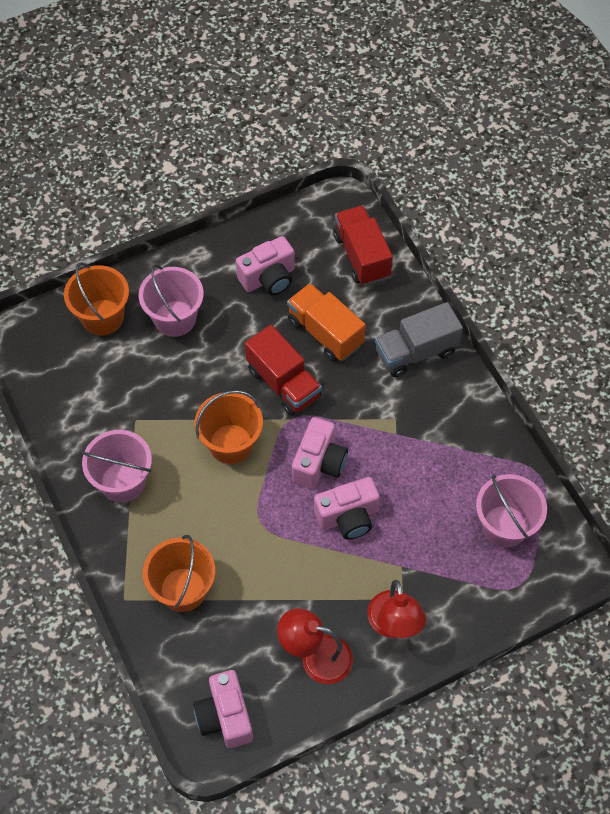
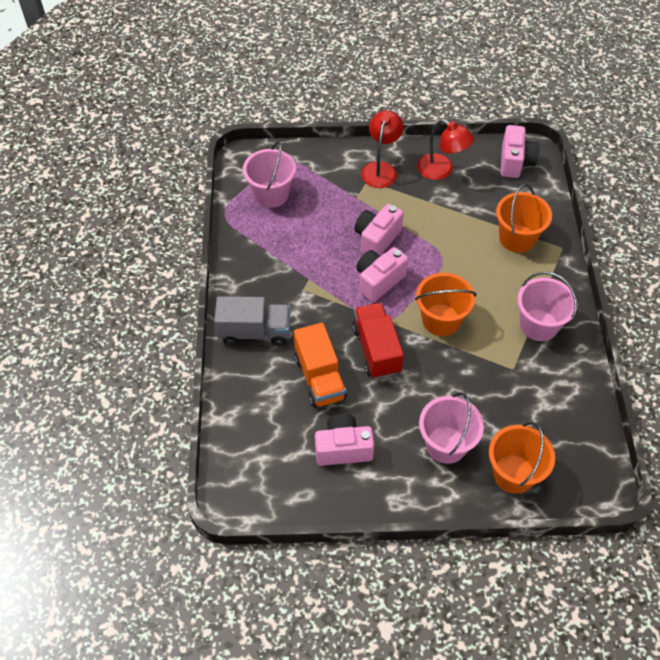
camera: 155 degrees left, 5 degrees down
(348, 517) = (377, 239): pink camera -> pink camera turned 60 degrees counterclockwise
(361, 256) = (247, 434): red truck -> none

